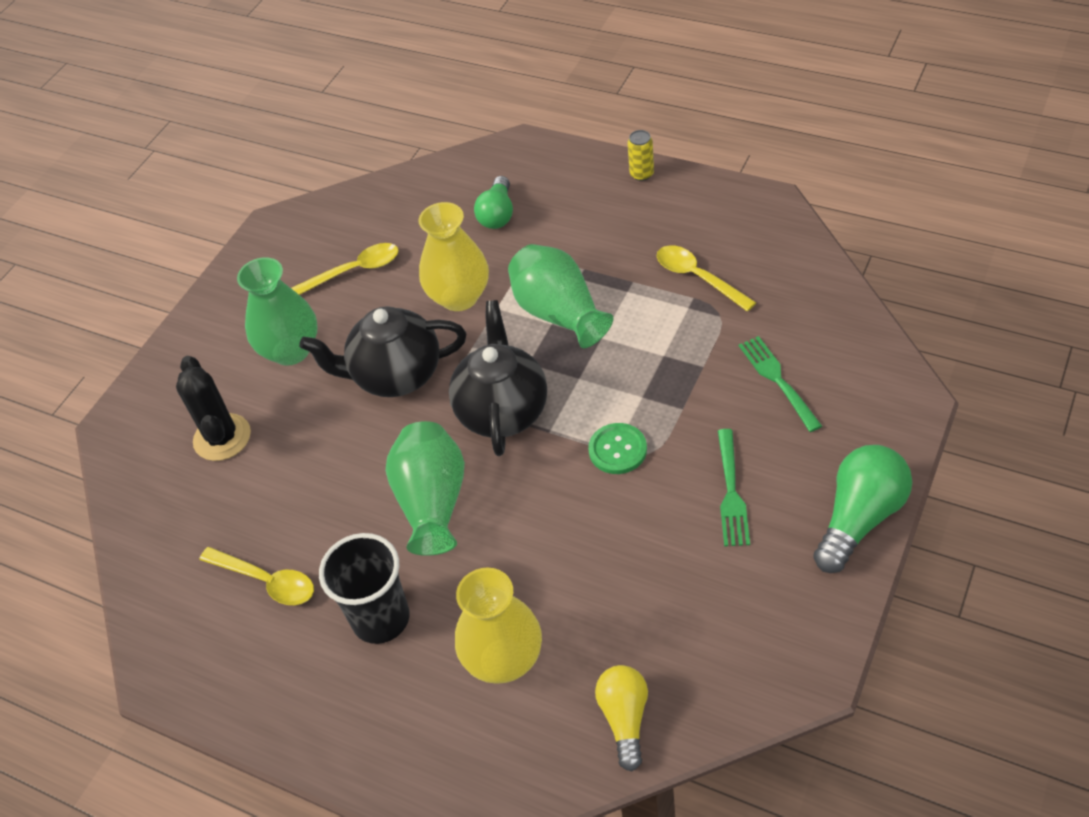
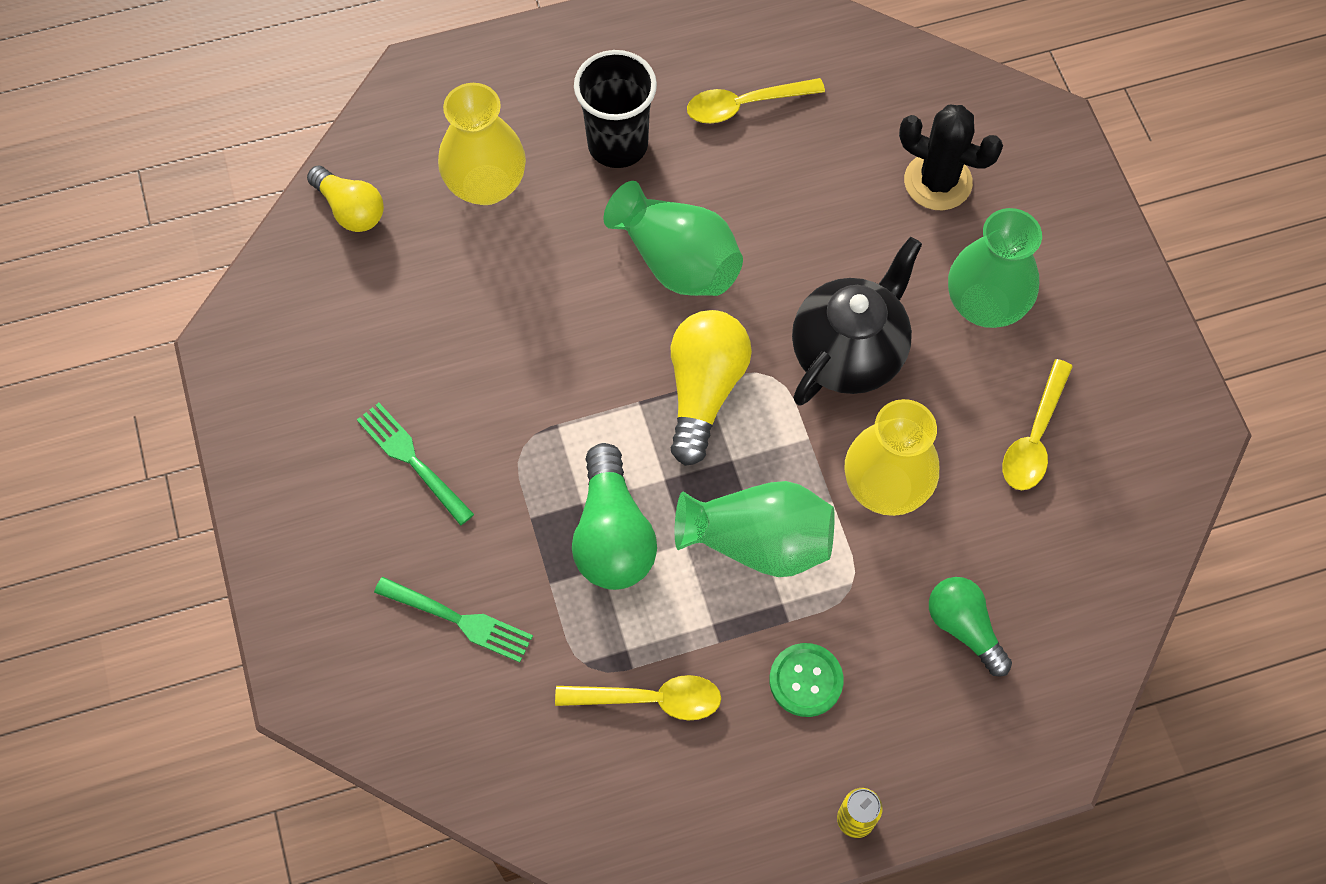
camera: 130 degrees right, 15 degrees up
(502, 411) = (704, 390): black teapot -> yellow light bulb
(617, 450) = (555, 428): green button -> green button (806, 680)
(859, 518) = (273, 517): green light bulb -> green light bulb (612, 535)

